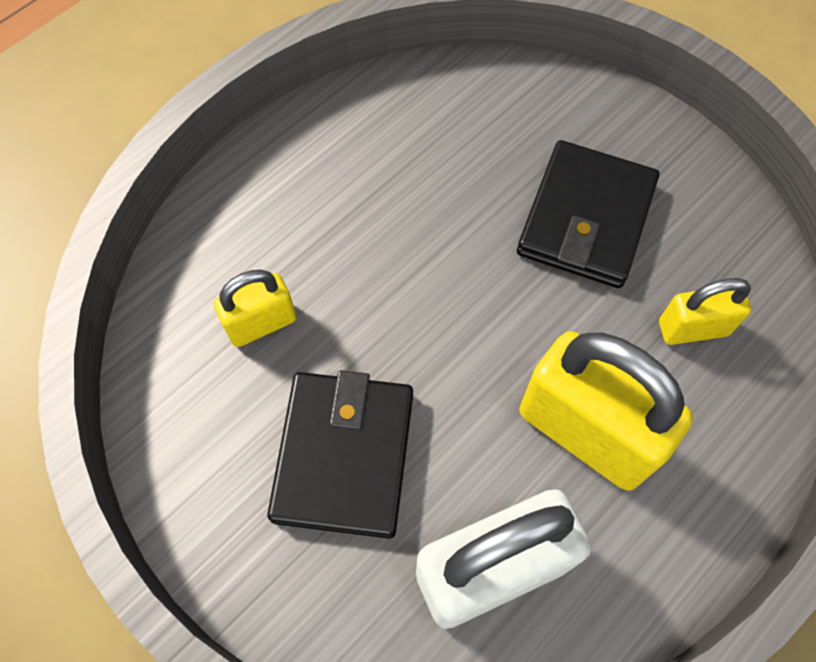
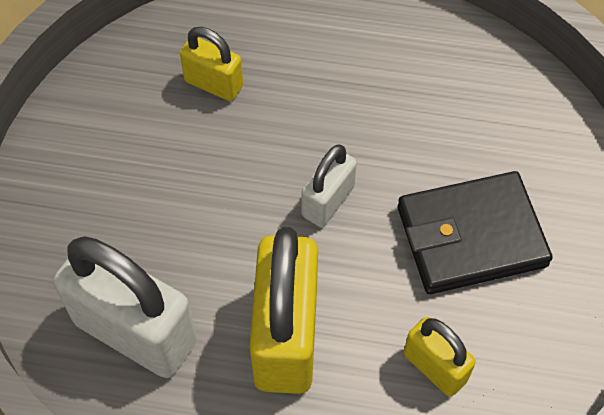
camera: 55 degrees right, 5 degrees down
(344, 455) = (154, 192): black wallet -> none
(470, 307) = (328, 201): none -> white padlock

